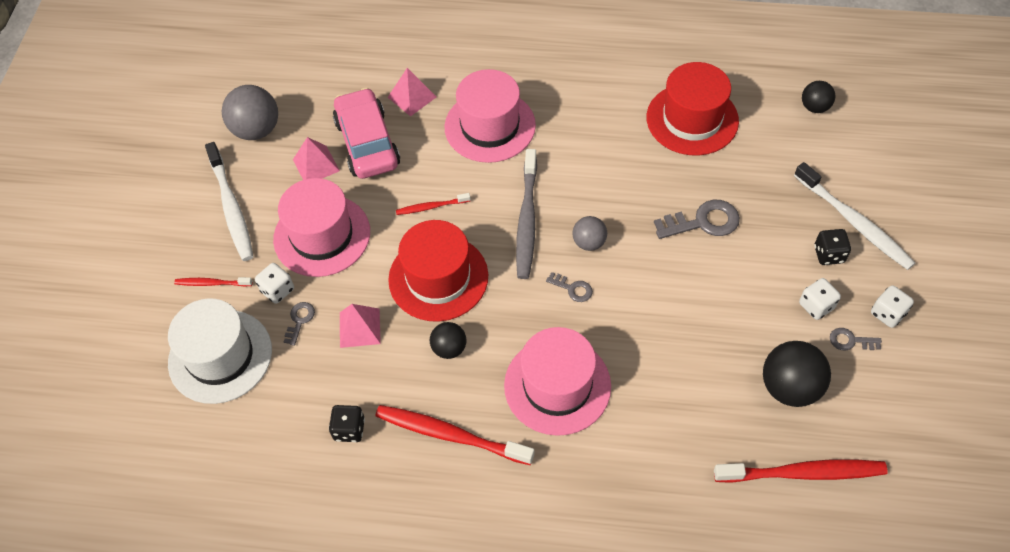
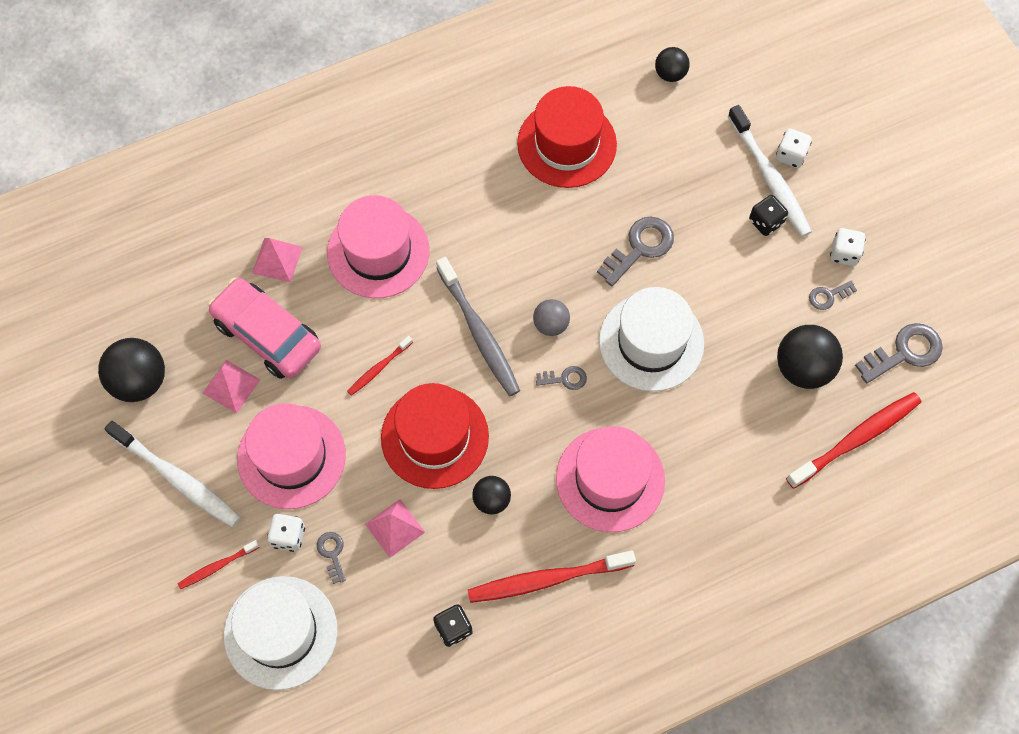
camera: 35 degrees left, 10 degrees up
(256, 130) = (139, 381): grey ball -> black ball
(664, 298) = (651, 342): none -> white hat
(816, 306) = (783, 278): white dice -> white dice (791, 155)
(854, 222) = (770, 178): white toothbrush -> white toothbrush turned 45 degrees clockwise
(896, 424) = (904, 352): none -> grey key

